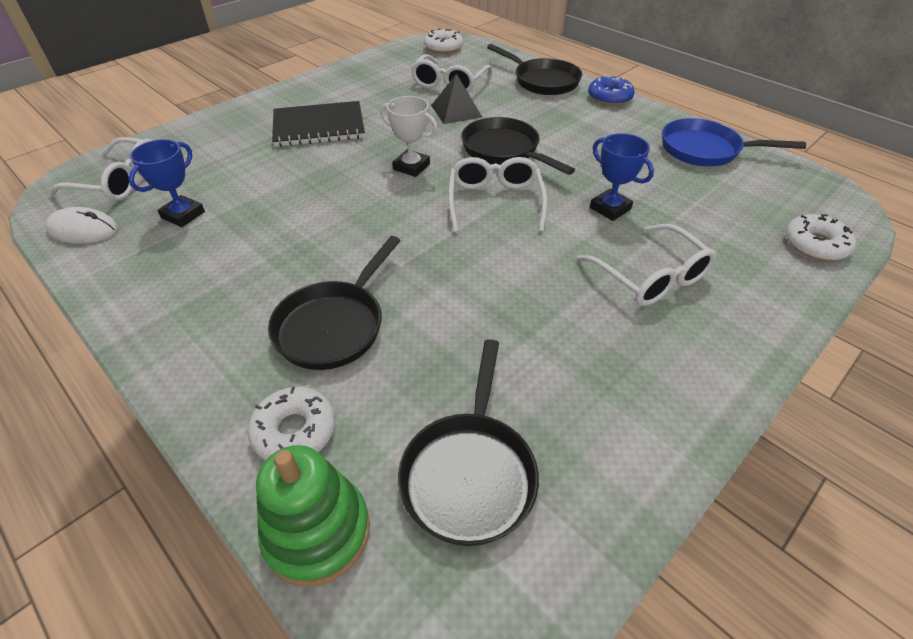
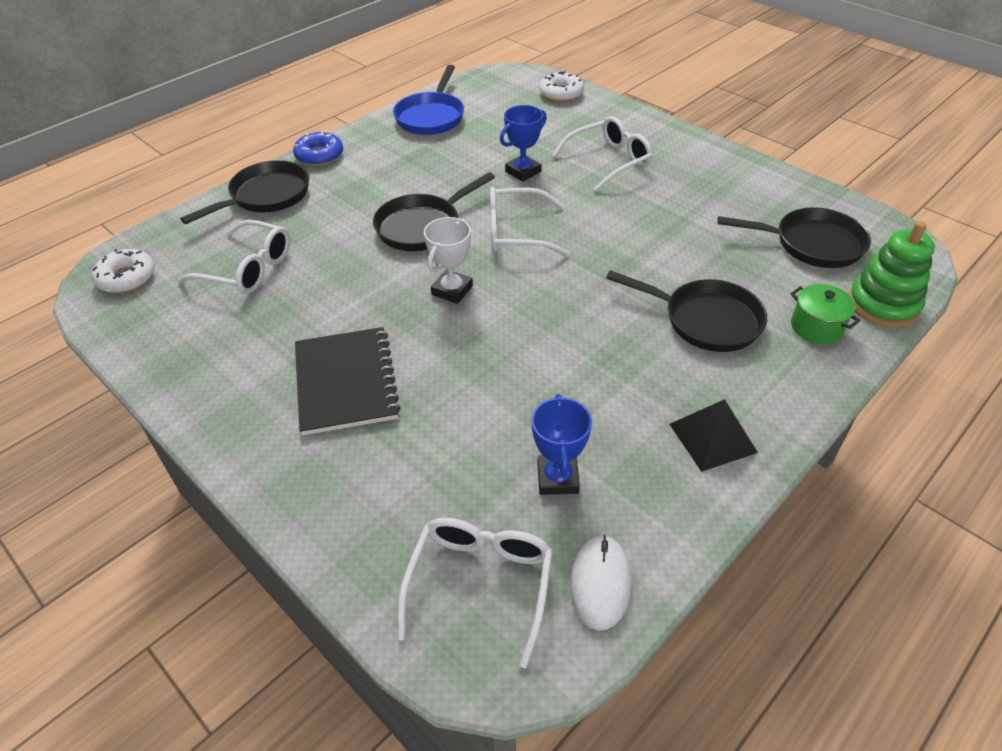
camera: 90 degrees left, 0 degrees up
(183, 215) = (557, 478): blue trophy -> blue trophy turned 60 degrees clockwise
(294, 431) = (816, 327): white donut -> green pot
(456, 111) = (327, 261): black pyramid -> black pyramid (712, 438)

